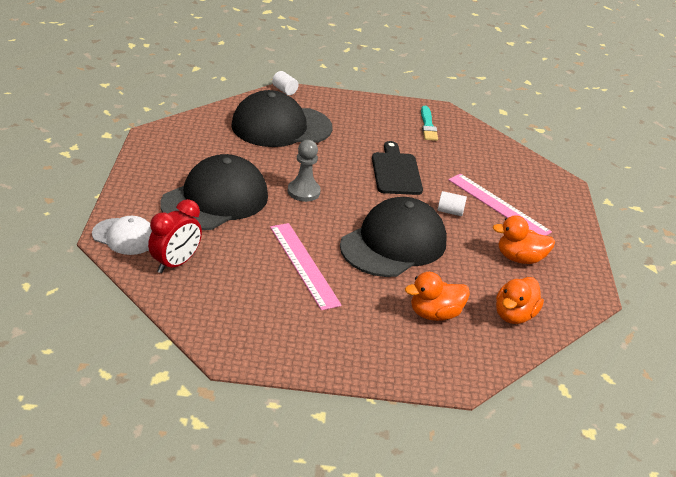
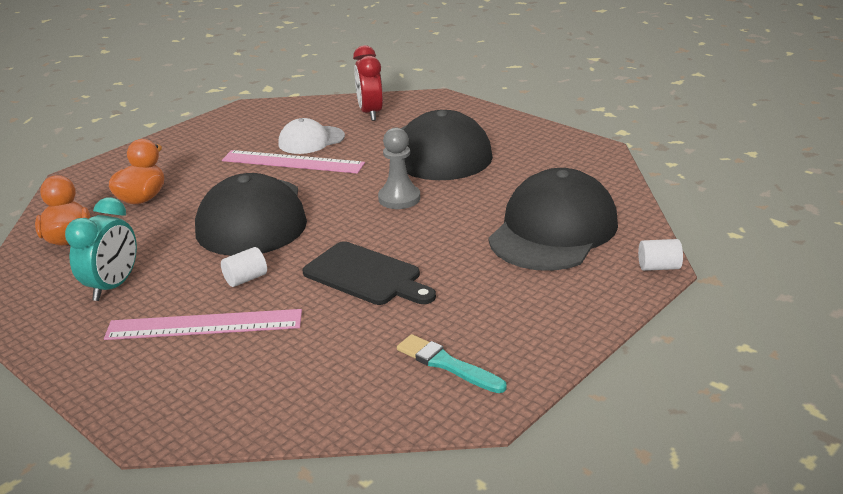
camera: 135 degrees right, 5 degrees down
(124, 237) = (431, 103): white cap -> white cap (311, 140)
(520, 258) = (113, 286): orange duck -> turquoise clock

